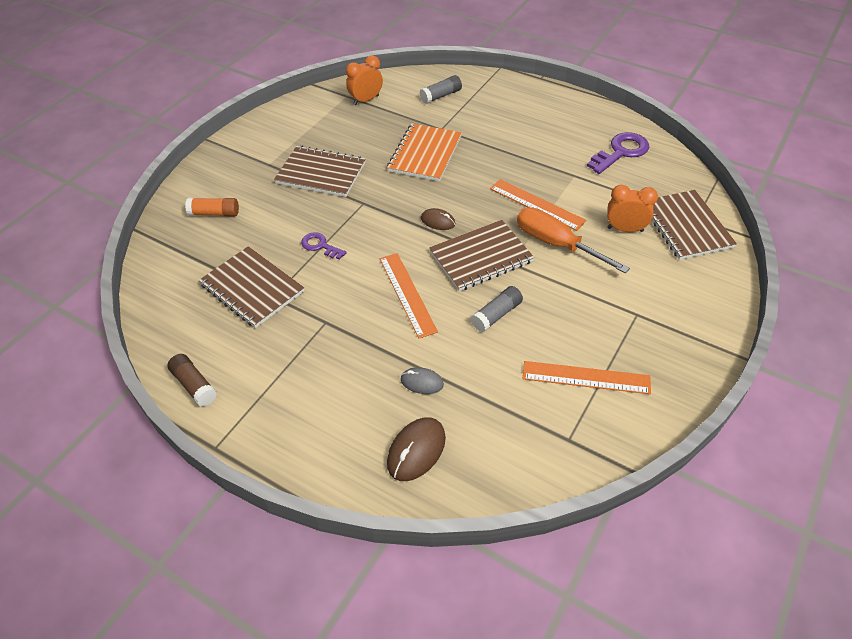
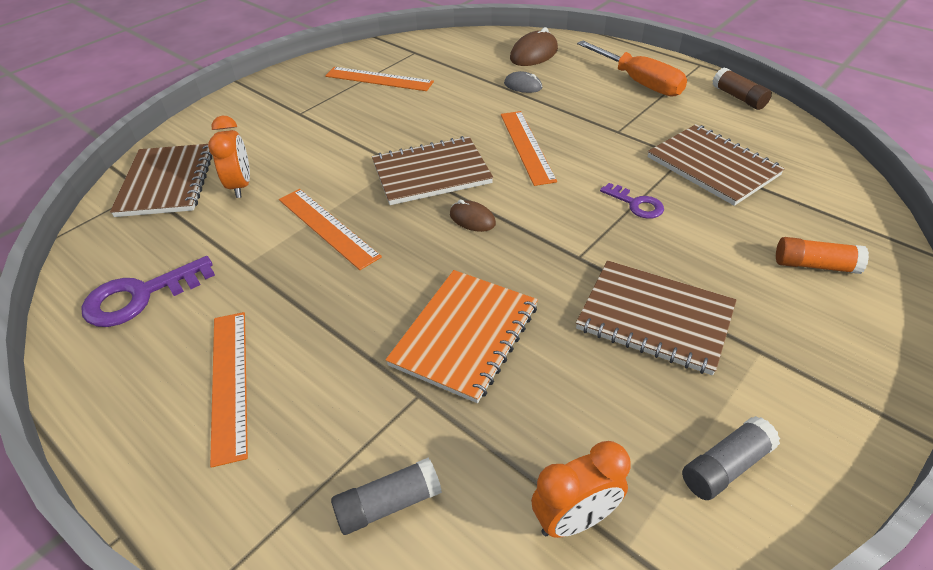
camera: 170 degrees left, 5 degrees down
(496, 315) = (436, 123): grey glue stick -> grey glue stick (725, 466)
(536, 123) = (229, 382): none -> orange ruler
(557, 244) = (334, 178): orange screwdriver -> orange screwdriver (638, 82)
(625, 229) = (240, 186): orange clock -> orange clock turned 120 degrees counterclockwise

